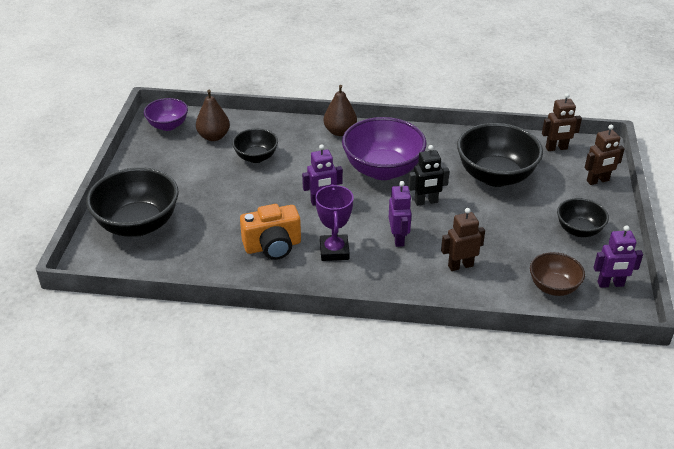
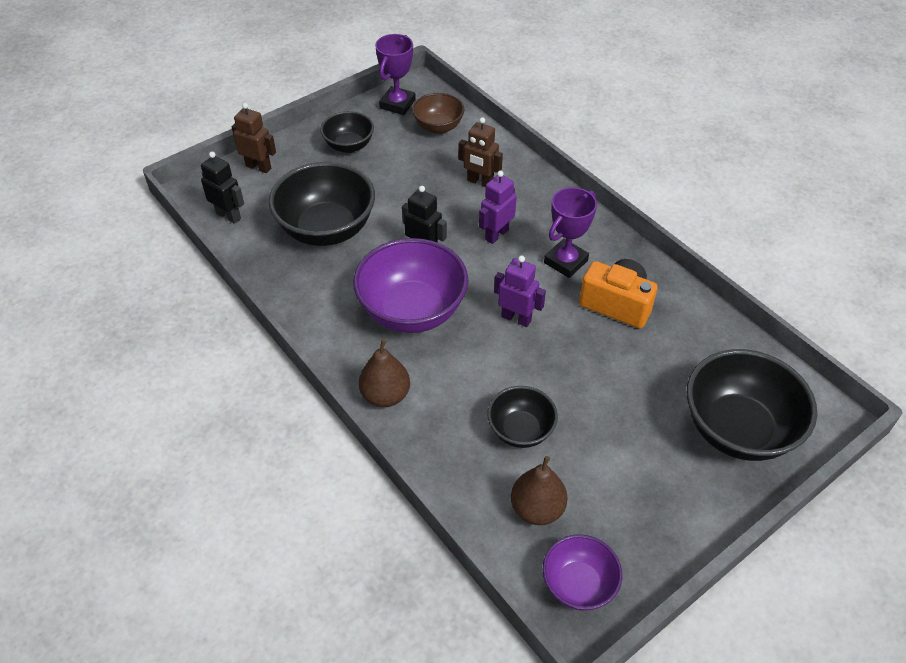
camera: 135 degrees left, 10 degrees up
(556, 148) = (228, 215): brown robot -> black robot
(610, 284) = (397, 104): purple robot -> purple trophy

